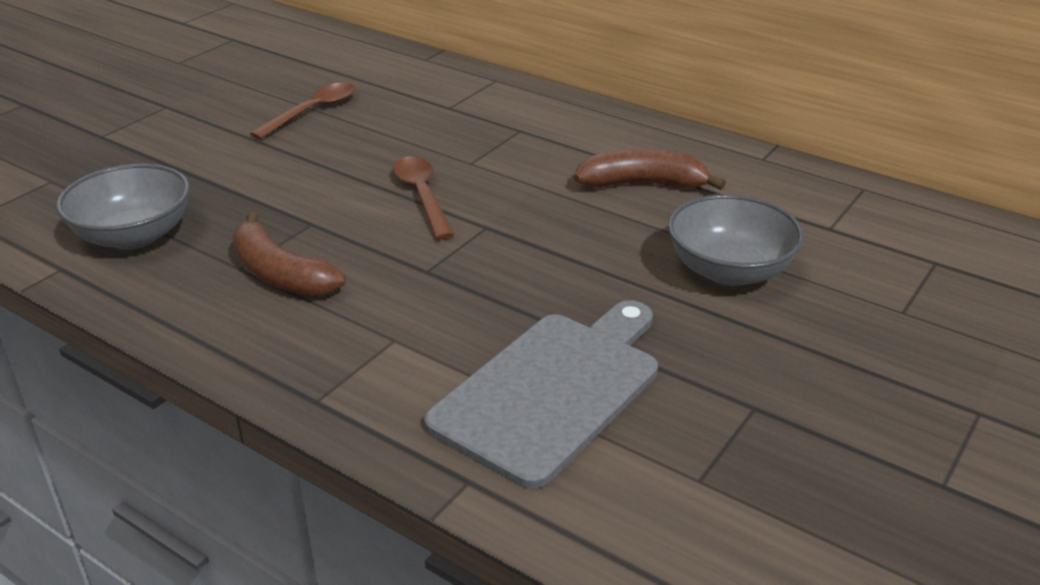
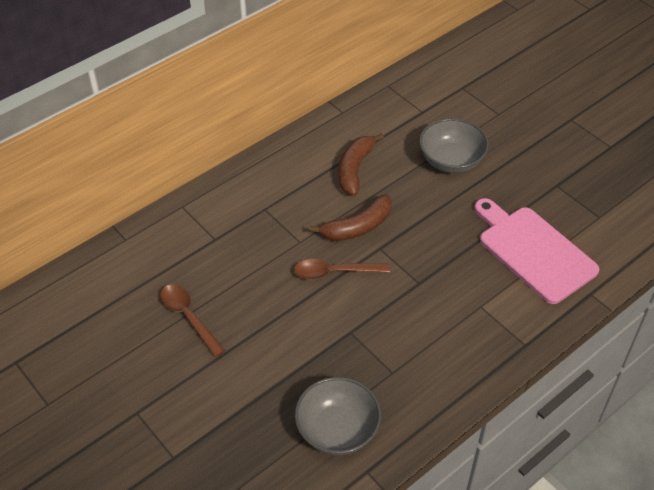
camera: 75 degrees left, 15 degrees up
(280, 274) = (404, 352): brown banana -> brown banana (357, 227)
(552, 390) = (533, 251): grey cutting board -> pink cutting board

